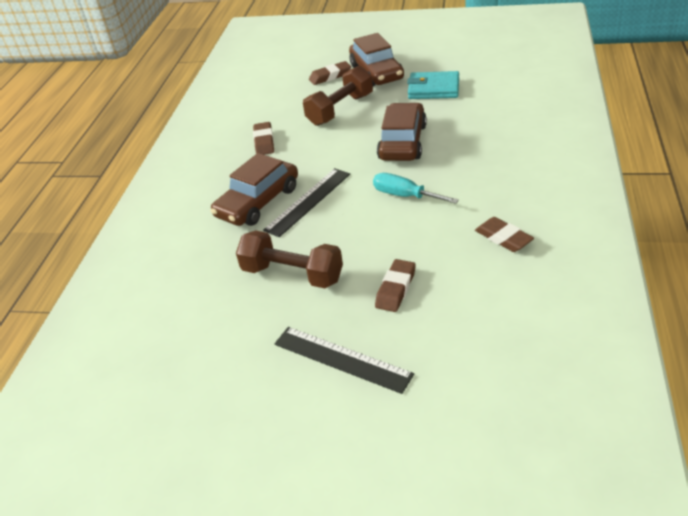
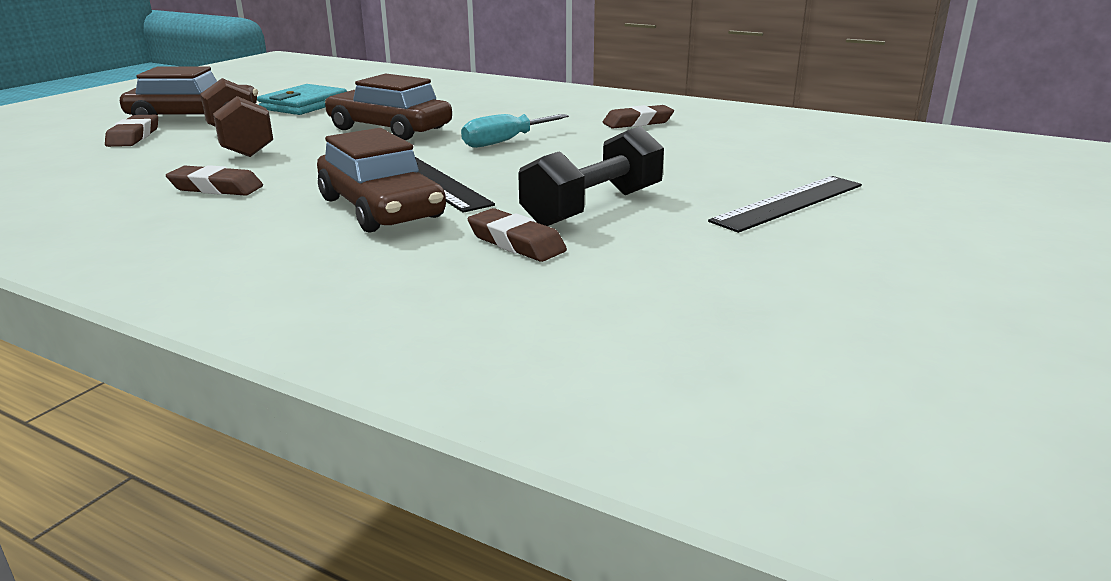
camera: 75 degrees left, 15 degrees down
(292, 274) = (593, 207): brown dumbbell -> black dumbbell
(395, 289) = (679, 166): brown eraser -> brown eraser (516, 243)

